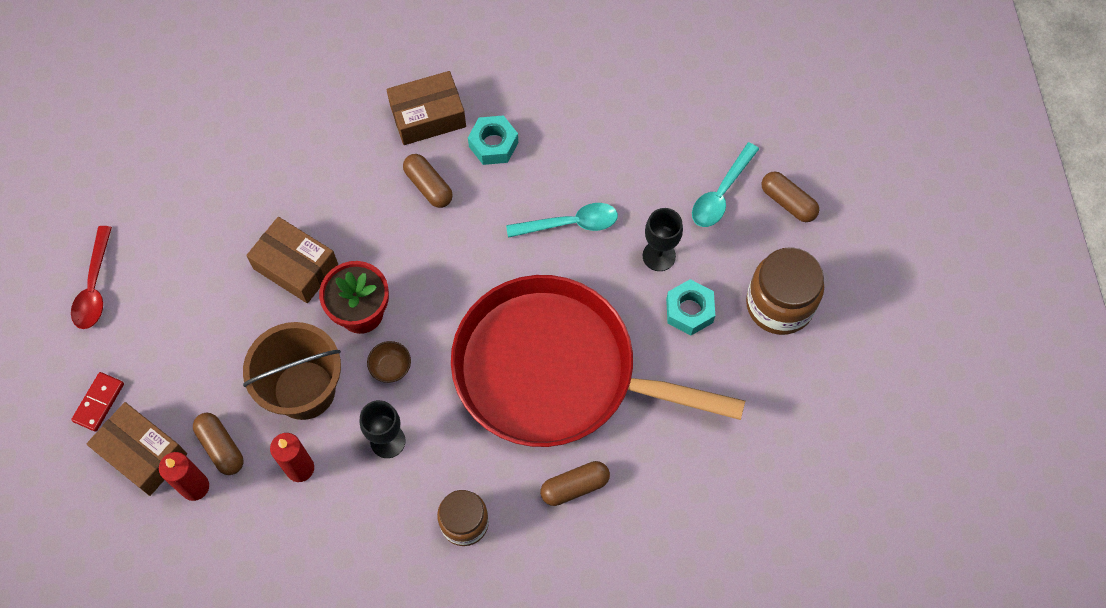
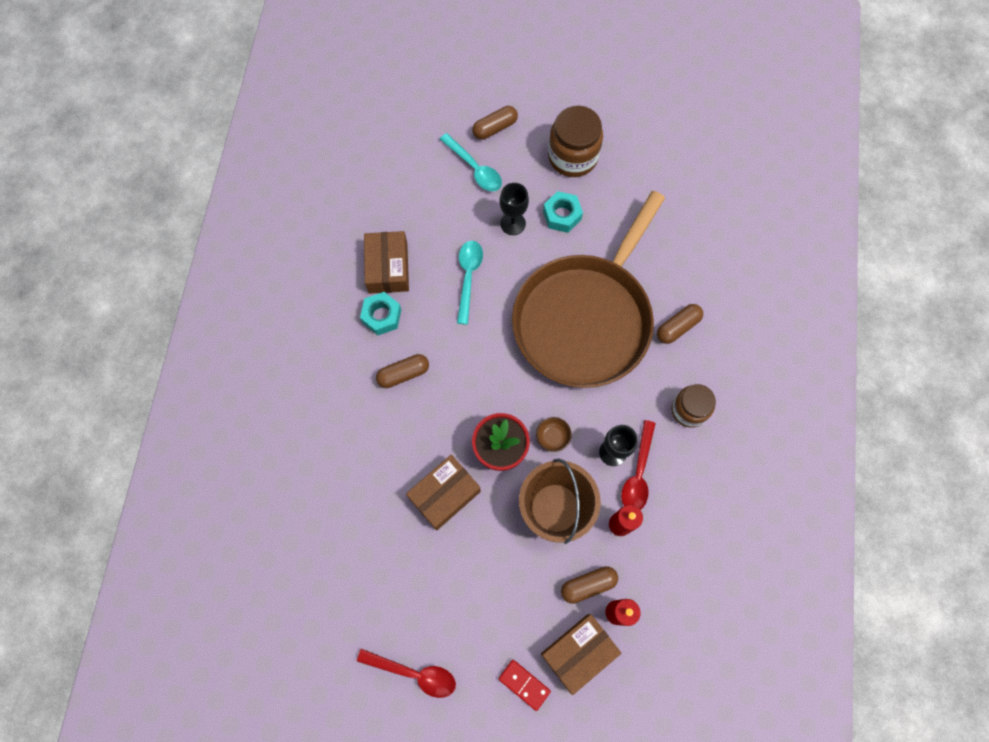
camera: 75 degrees left, 5 degrees up
(368, 476) = (638, 473): none -> red spoon
(428, 116) = (339, 360): brown box -> brown box (388, 268)
(554, 370) = (585, 318): red pan -> brown pan
(574, 486) = (677, 327): brown capsule -> brown capsule turned 60 degrees clockwise

